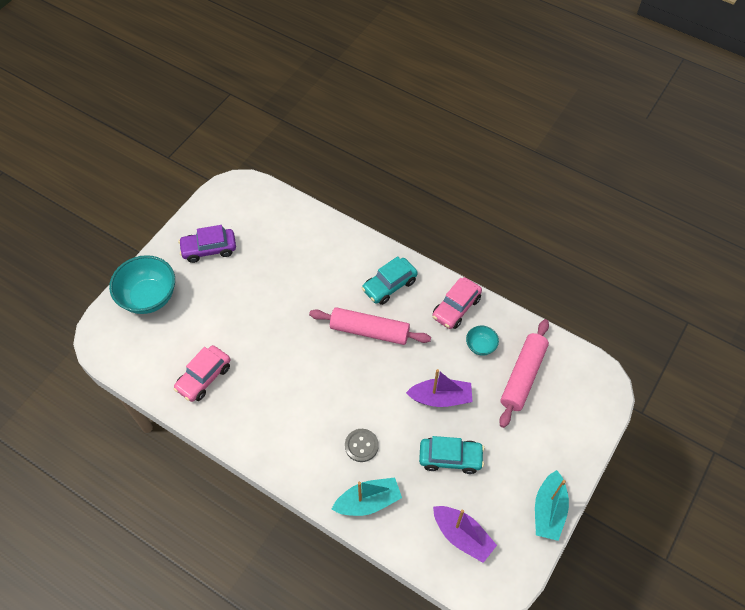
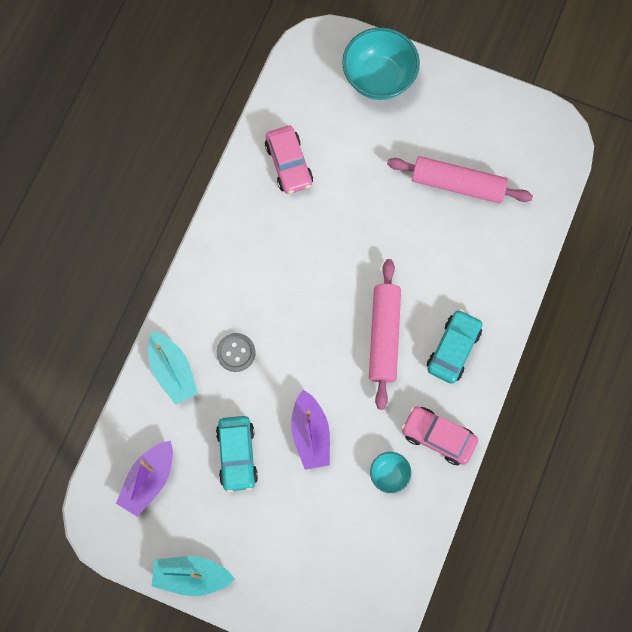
camera: 80 degrees right, 15 degrees up
(204, 377) = (289, 164): pink car -> pink car turned 135 degrees counterclockwise
(209, 249) = (459, 126): purple car -> none
(389, 285) = (453, 349): turquoise car -> turquoise car turned 75 degrees clockwise
(523, 376) = (357, 531): pink rolling pin -> pink rolling pin (457, 184)

